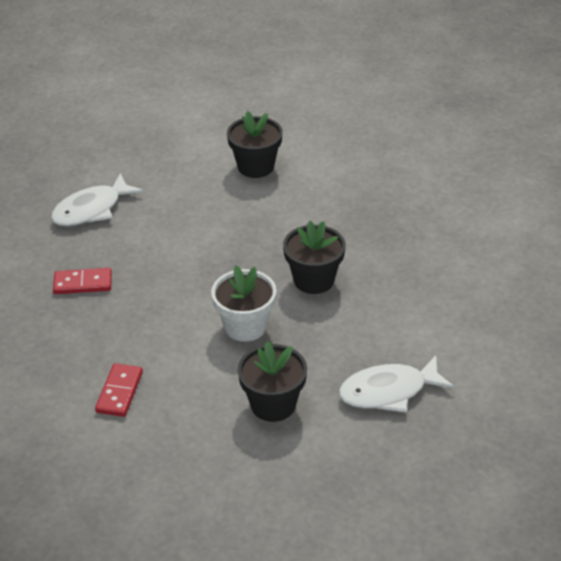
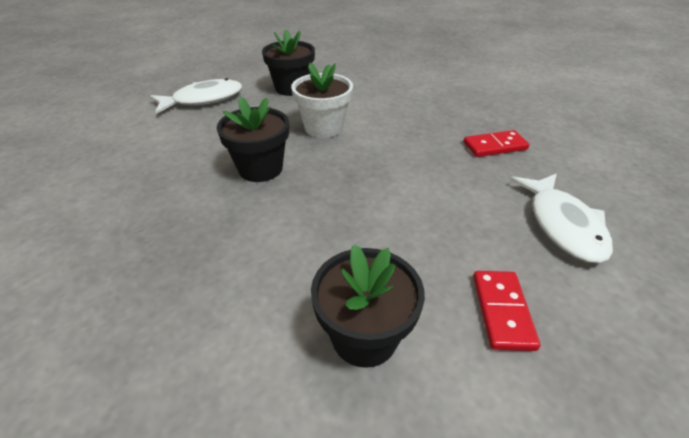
camera: 170 degrees right, 0 degrees up
(92, 210) = (562, 225): white fish -> white fish turned 135 degrees clockwise
(119, 392) = (405, 86): red domino -> red domino (502, 311)

